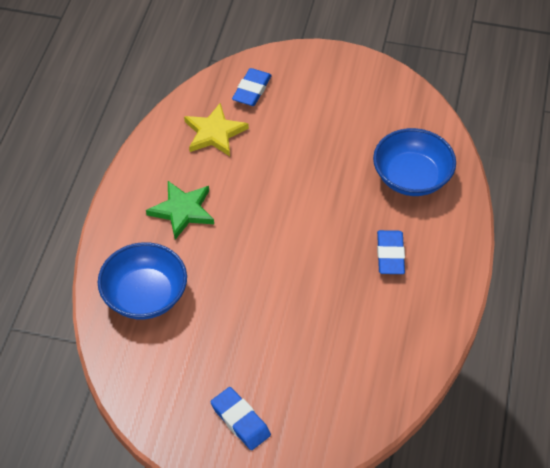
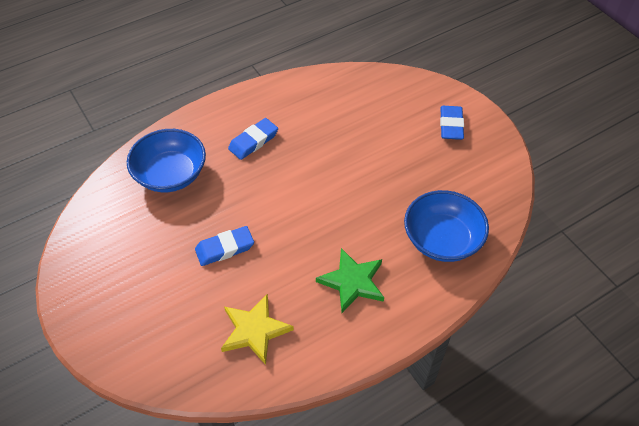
camera: 135 degrees left, 0 degrees up
(252, 90) = (177, 346): blue eraser -> blue eraser (225, 248)

